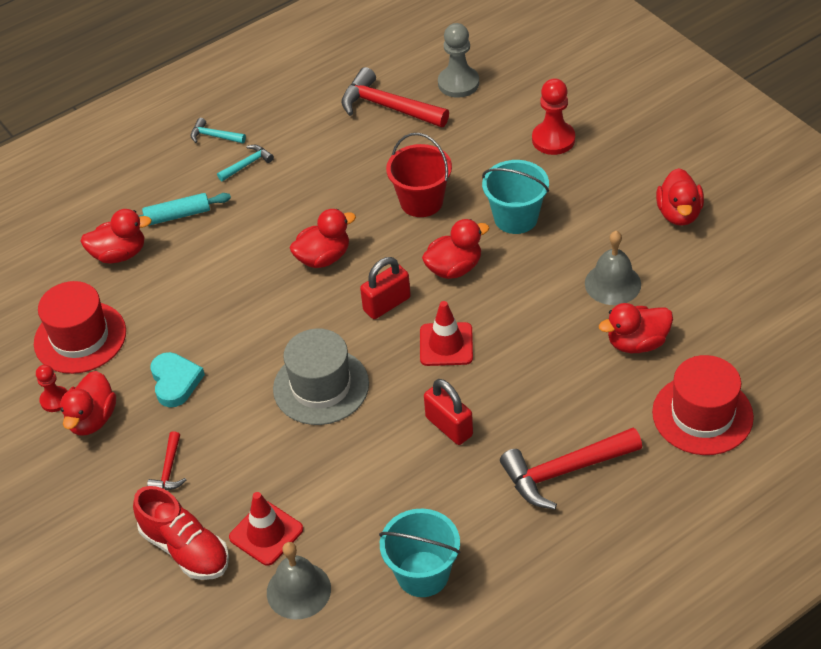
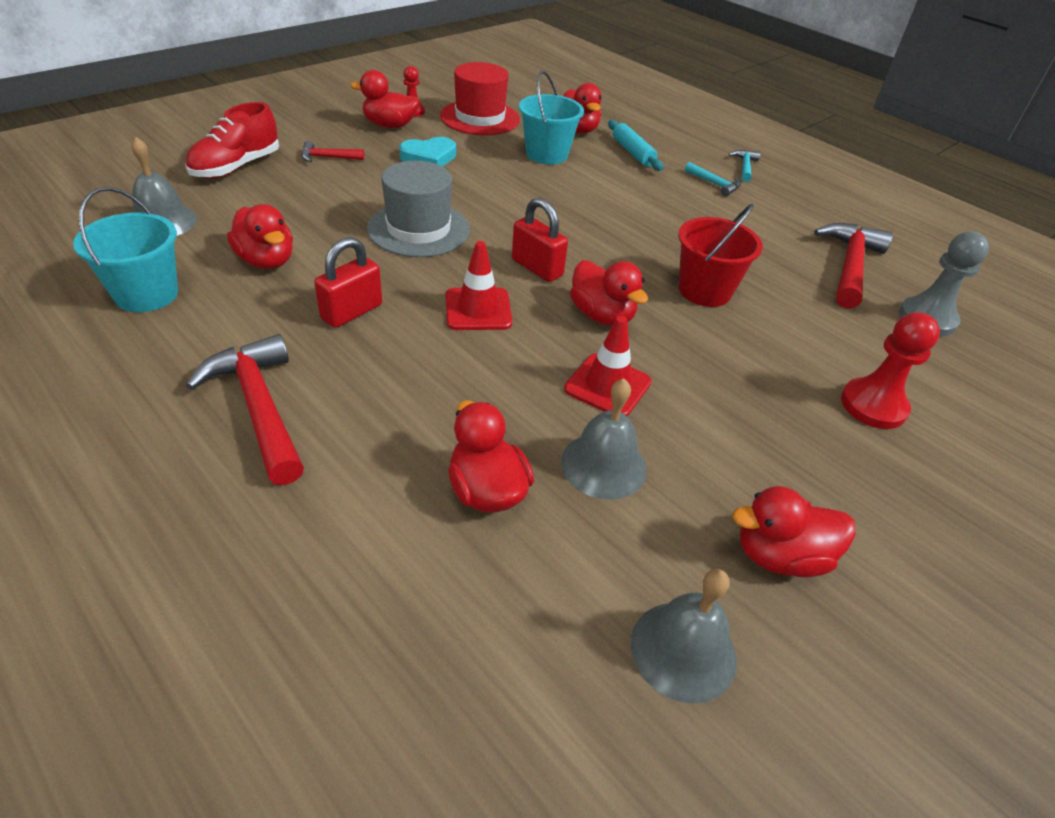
camera: 75 degrees right, 5 degrees down
(266, 533) = (238, 204): red traffic cone -> red traffic cone (607, 385)
(323, 258) = (598, 228): red duck -> red duck (266, 261)
(516, 218) = (704, 367): turquoise bucket -> turquoise bucket (546, 154)
(702, 415) = (334, 571): red hat -> none
(741, 265) = (683, 650): none -> grey bell

